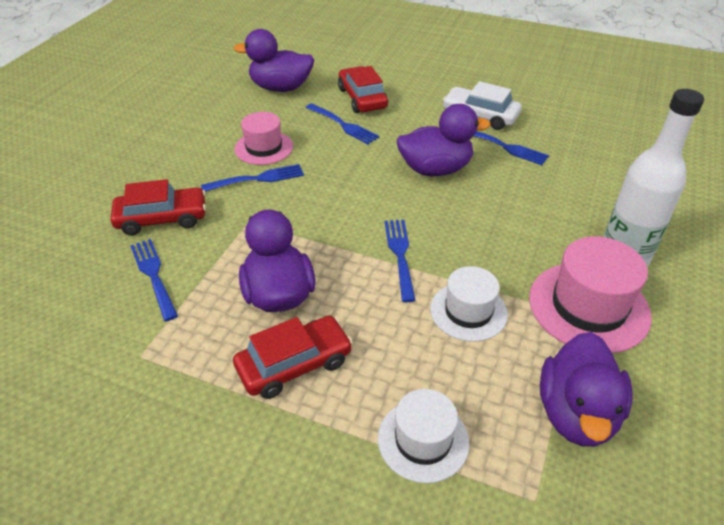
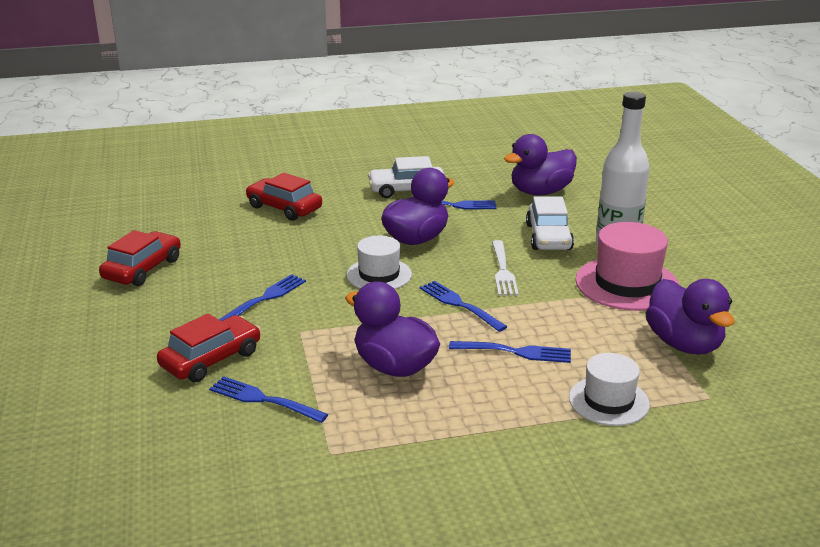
camera: 35 degrees left, 15 degrees down
(264, 148) = (238, 274): pink hat -> none
(280, 88) = (189, 223): purple duck -> purple duck (540, 192)
(294, 364) = (465, 402): red car -> red car (142, 269)
(343, 125) = (293, 233): blue fork -> blue fork (515, 352)
(468, 311) = (552, 318): white hat -> white hat (379, 275)
(477, 236) = (503, 271): none -> white fork
(561, 216) = (549, 237): none -> white car

